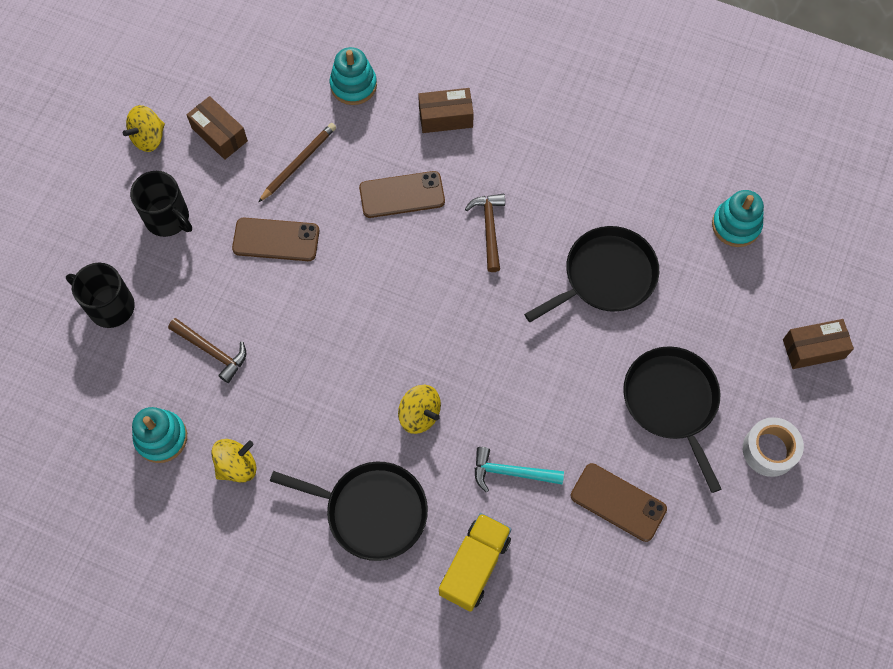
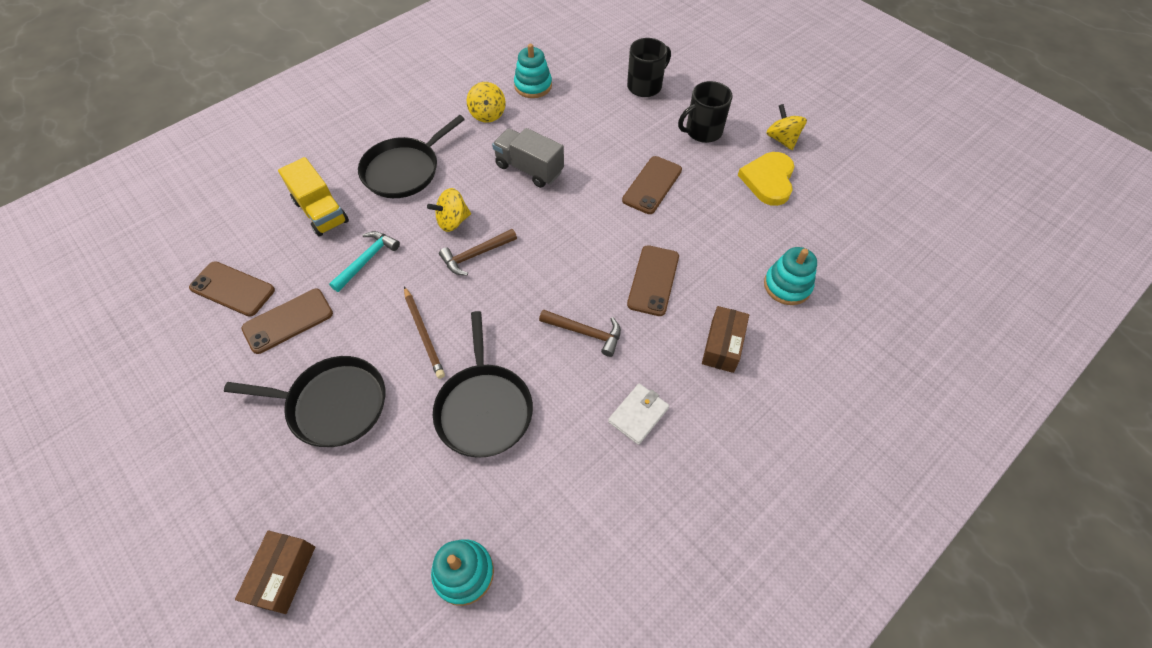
camera: 115 degrees right, 10 degrees down
(212, 351) = (579, 125): brown hammer -> brown hammer (475, 255)
(219, 134) = (768, 180): brown box -> yellow heart
(298, 163) = (718, 221): brown pencil -> brown pencil (423, 333)
(307, 374) = (529, 169): none -> grey truck
(546, 158) = (638, 415): none -> white wallet
(615, 587) = (232, 289): none -> brown phone
(769, 450) = (230, 467): white tape -> none

